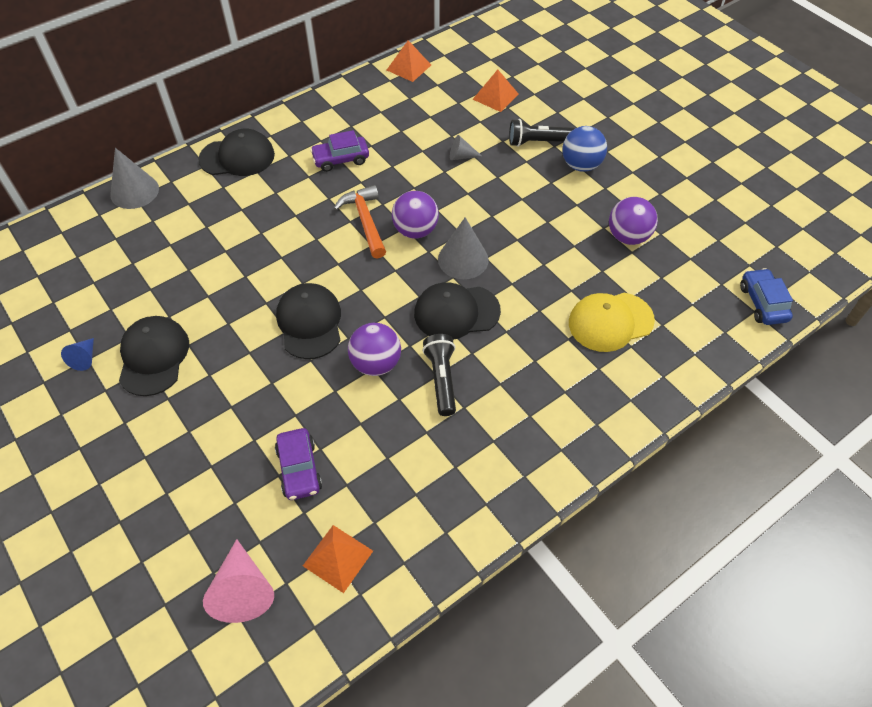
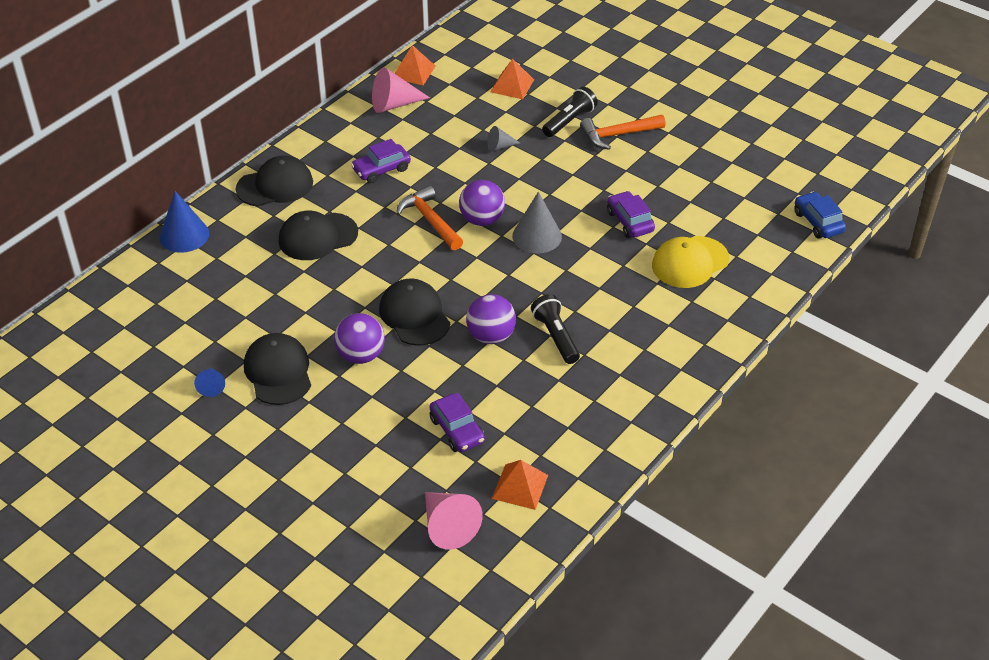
camera: 15 degrees left, 10 degrees down
(134, 191) = (184, 235): grey cone -> blue cone
(378, 96) = (394, 104): none -> pink cone
(456, 312) = (548, 281): black cap -> black cap (317, 237)
(538, 142) = (569, 121): black flashlight -> black flashlight turned 150 degrees clockwise
(562, 262) = (630, 221): none -> purple car
(581, 165) = (618, 135): blue ball -> orange hammer
(628, 236) = (682, 189): purple ball -> purple ball (361, 355)

